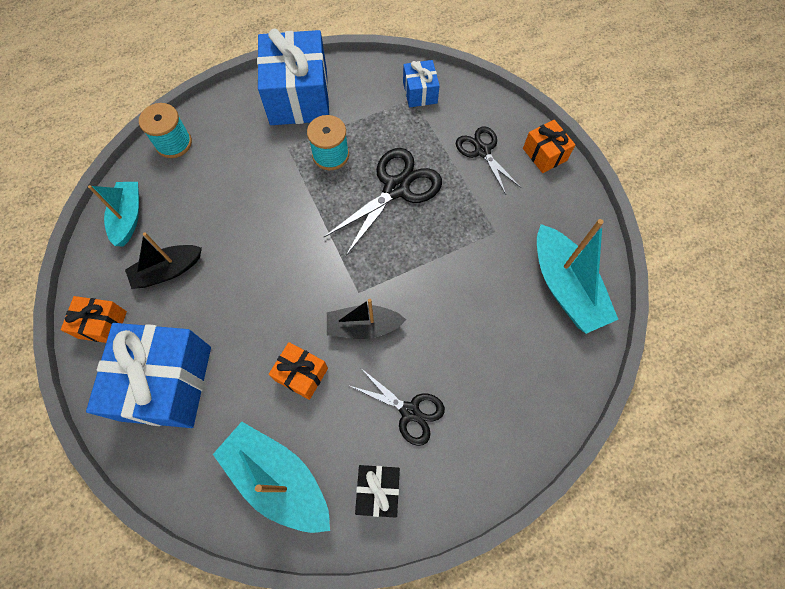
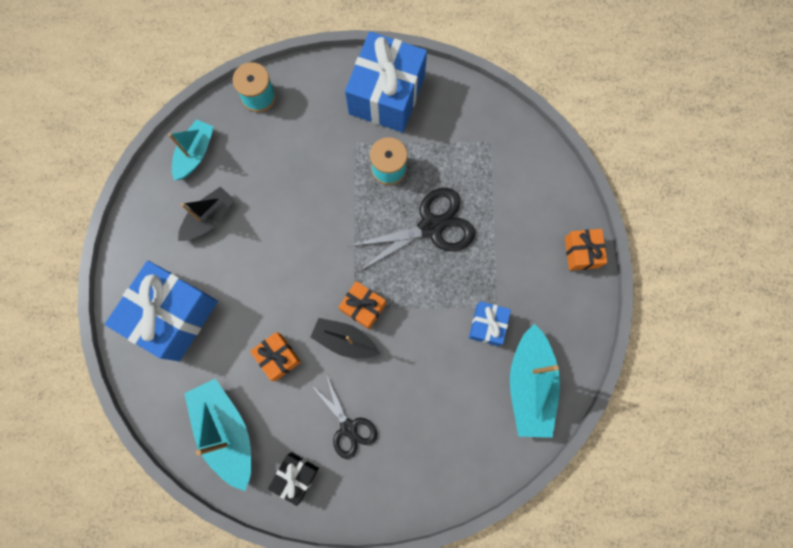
camera: 25 degrees right, 10 degrees up
(102, 325) = (142, 243): orange gift -> orange gift (363, 307)
(168, 270) = (209, 218): black boat -> black boat turned 135 degrees clockwise
(420, 92) = (499, 138): blue gift -> blue gift (487, 325)
(482, 151) = (526, 224): black scissors -> none

